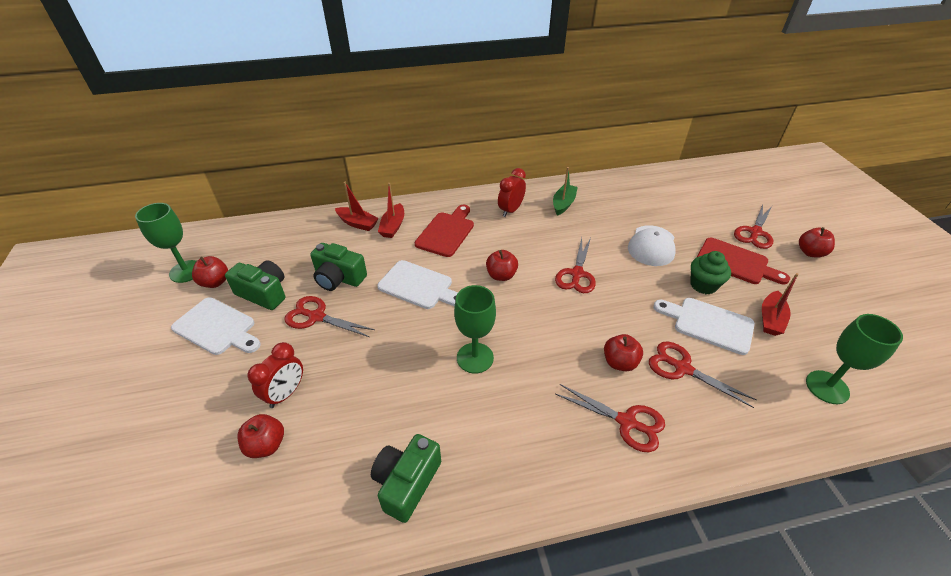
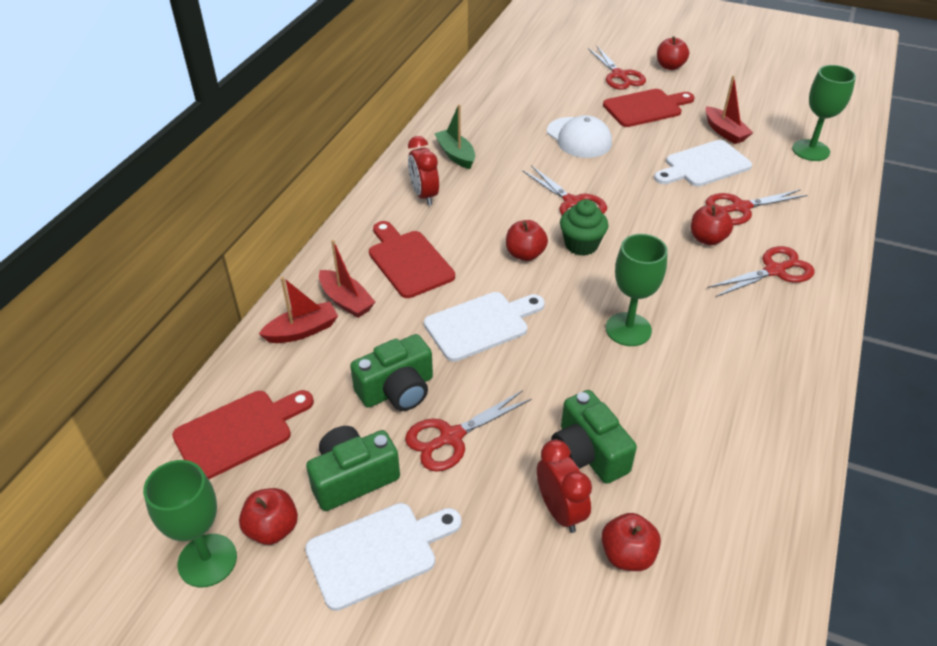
camera: 55 degrees left, 0 degrees up
(272, 239) = (239, 432): none -> red cutting board
(407, 483) = (751, 449): green camera -> green camera (587, 453)
(703, 285) = (656, 140): green cupcake -> green cupcake (581, 245)

